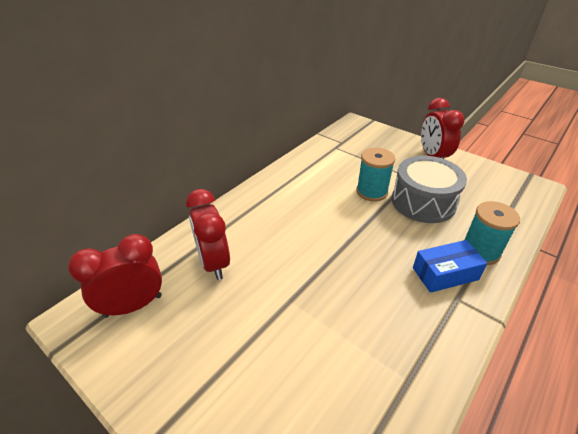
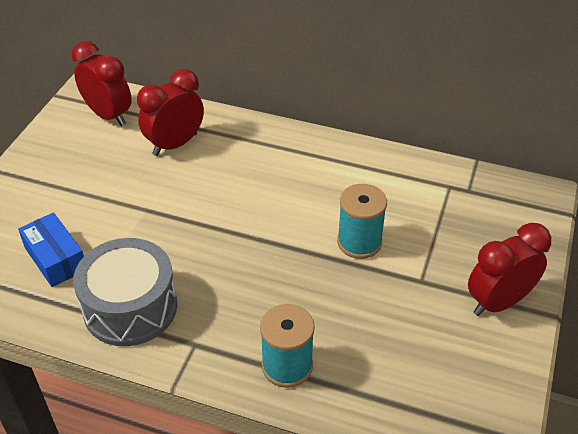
camera: 70 degrees right, 5 degrees up
(423, 202) = (365, 299): grey drum -> grey drum (130, 307)
(445, 273) = (231, 330): blue box -> blue box (56, 258)

